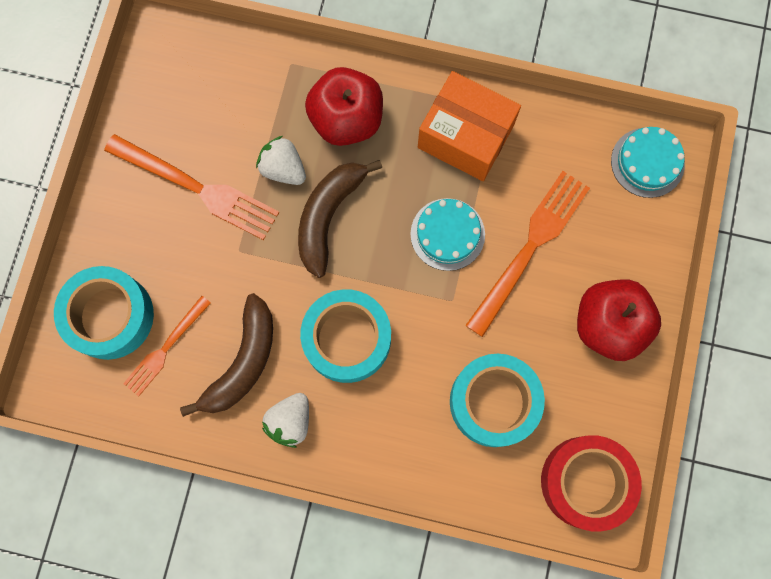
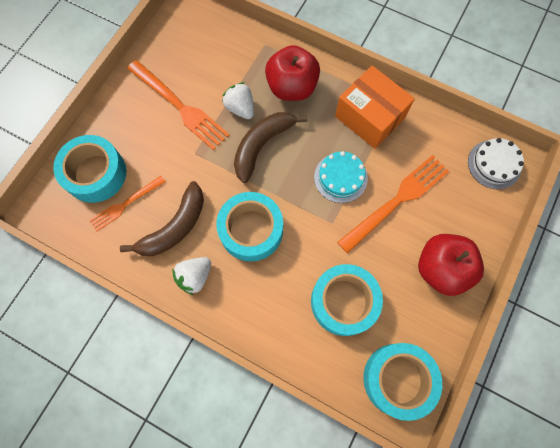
camera: 15 degrees right, 5 degrees down
(586, 482) = (398, 379): red tape -> turquoise tape
(647, 162) = (494, 164): turquoise cake -> white cake

